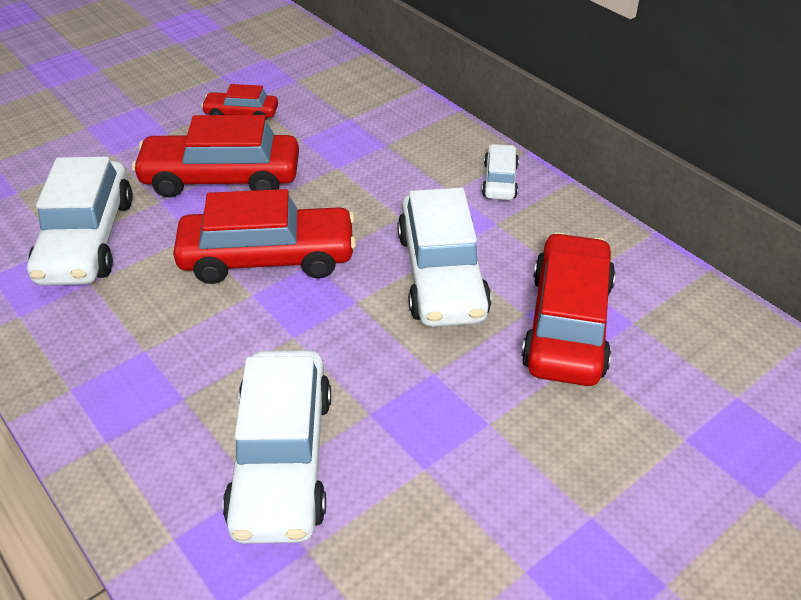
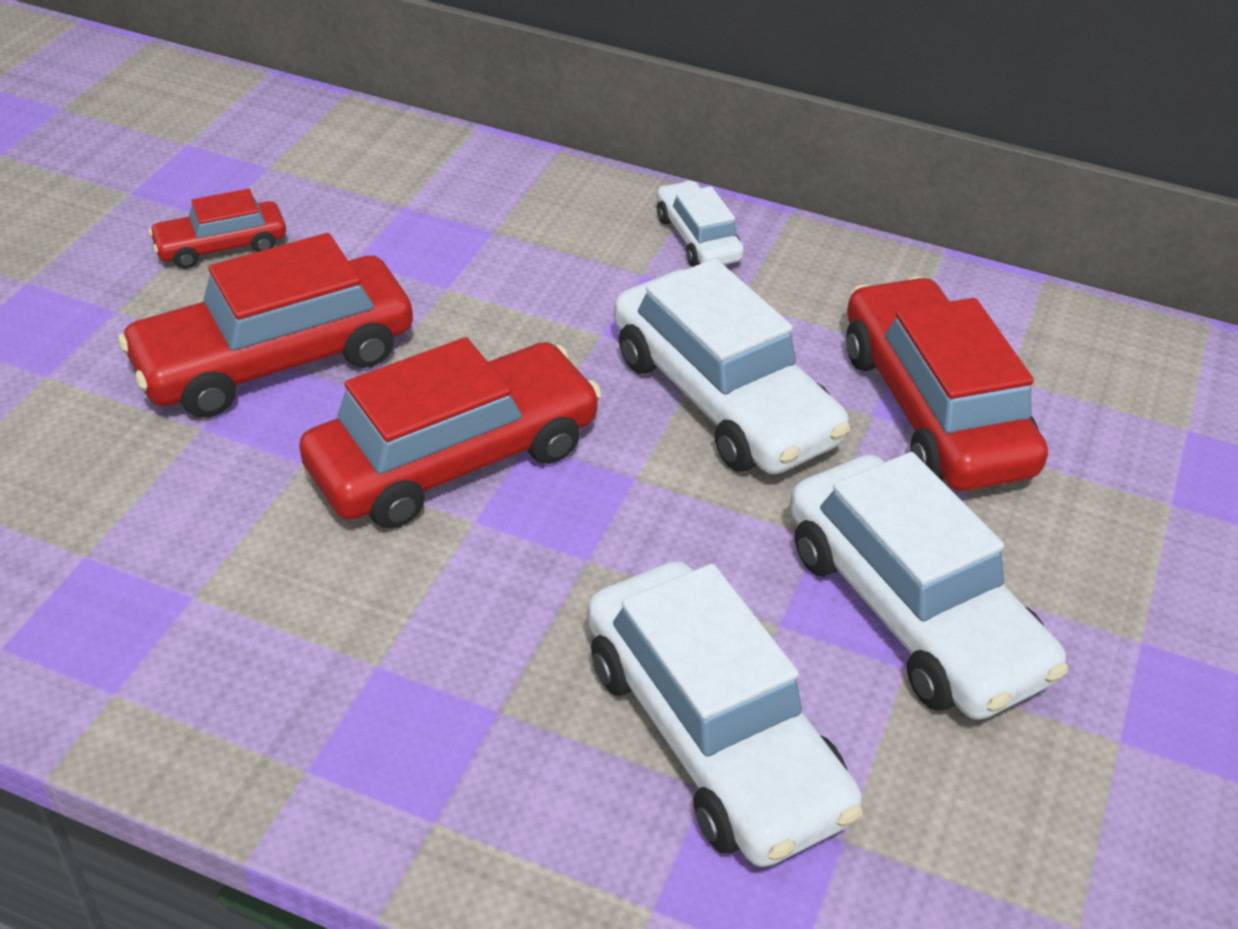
camera: 30 degrees left, 0 degrees up
(87, 239) = (127, 529): white car -> white car (912, 610)

